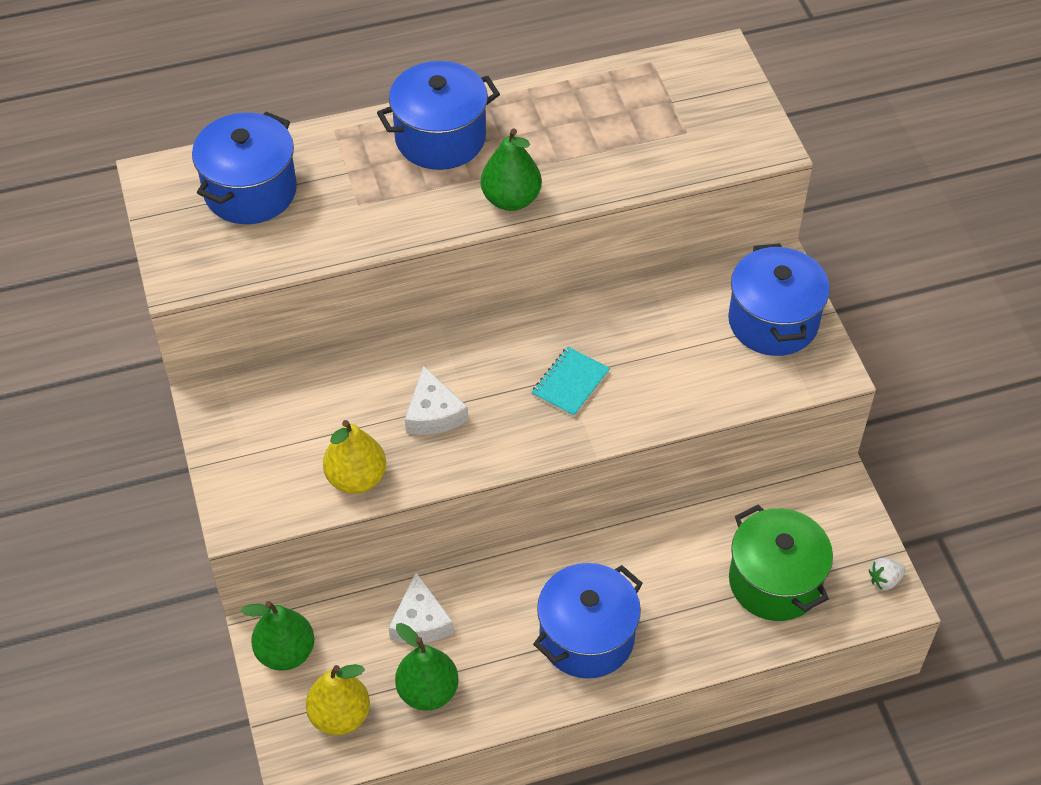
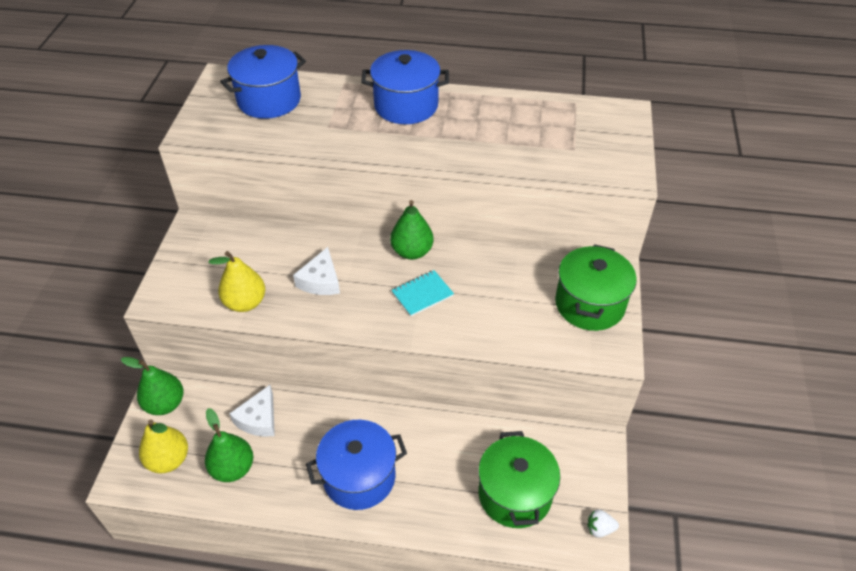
camera: 25 degrees right, 5 degrees down
(511, 199) = (427, 153): green pear -> green pear (412, 251)
(773, 321) = (589, 304): blue pot -> green pot

